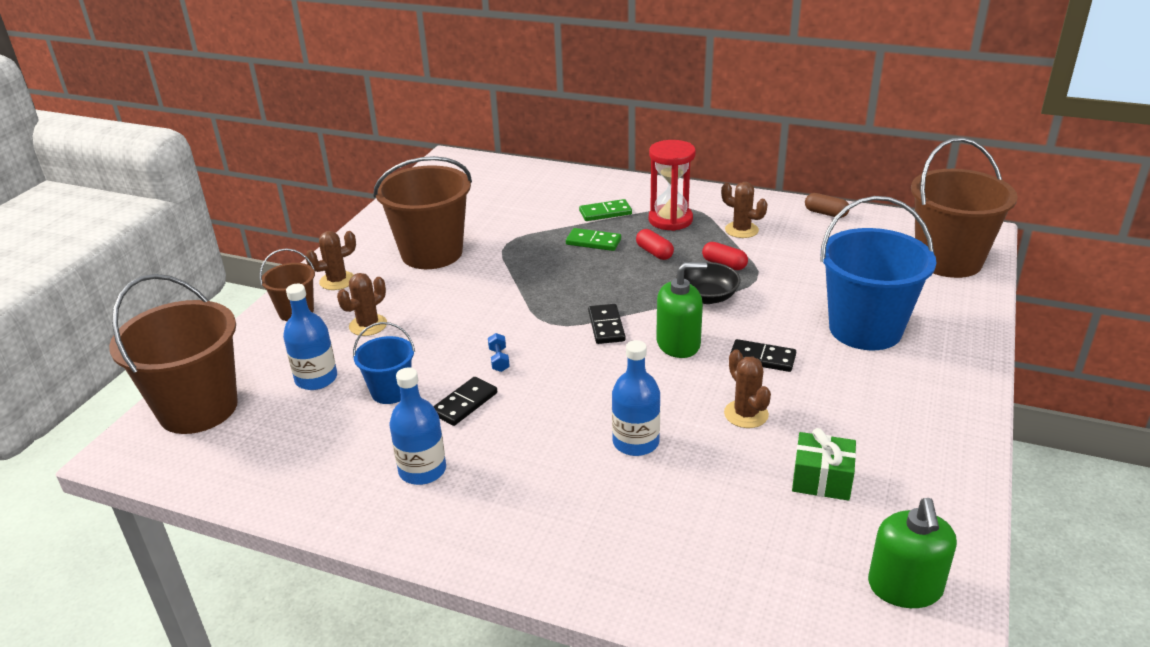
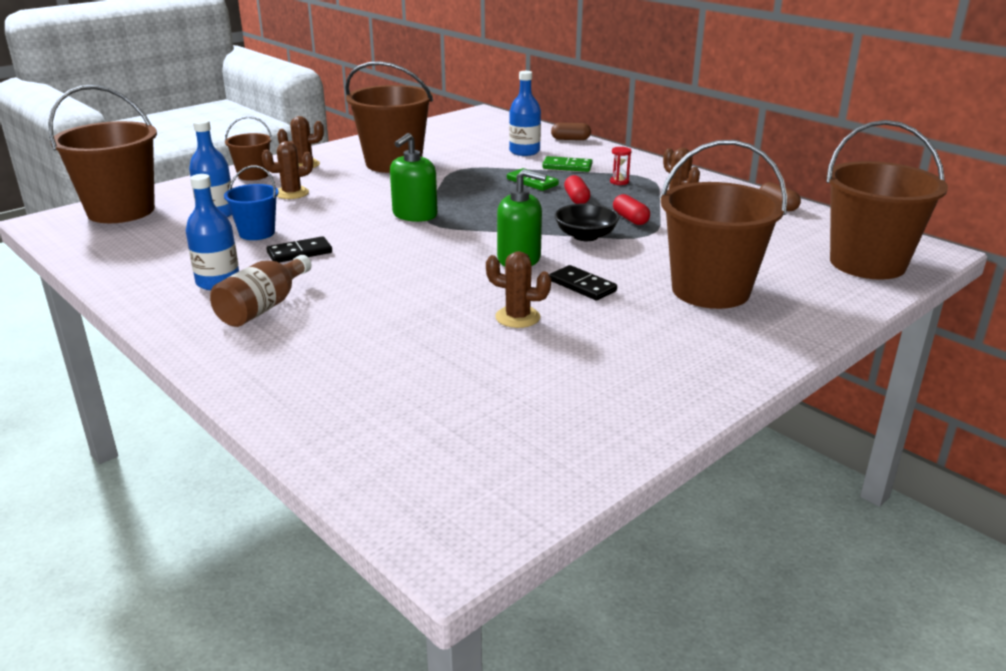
camera: 25 degrees right, 5 degrees down
(499, 360) = (360, 234): blue dumbbell -> none
(505, 486) = (263, 307): none -> brown bottle
(573, 175) = (570, 139): none -> brown capsule
(606, 326) = (472, 234): black domino -> none
(635, 442) = (399, 309): blue bottle -> blue bottle (524, 151)
(670, 220) = (619, 182): red hourglass -> red hourglass, size x0.43
(746, 414) = (517, 317): brown cactus -> brown cactus turned 75 degrees counterclockwise
(821, 479) = (528, 378): green gift -> none
(865, 329) = (710, 290): blue bucket -> brown bucket
(905, 587) = (506, 472): green soap dispenser -> green soap dispenser (414, 215)

